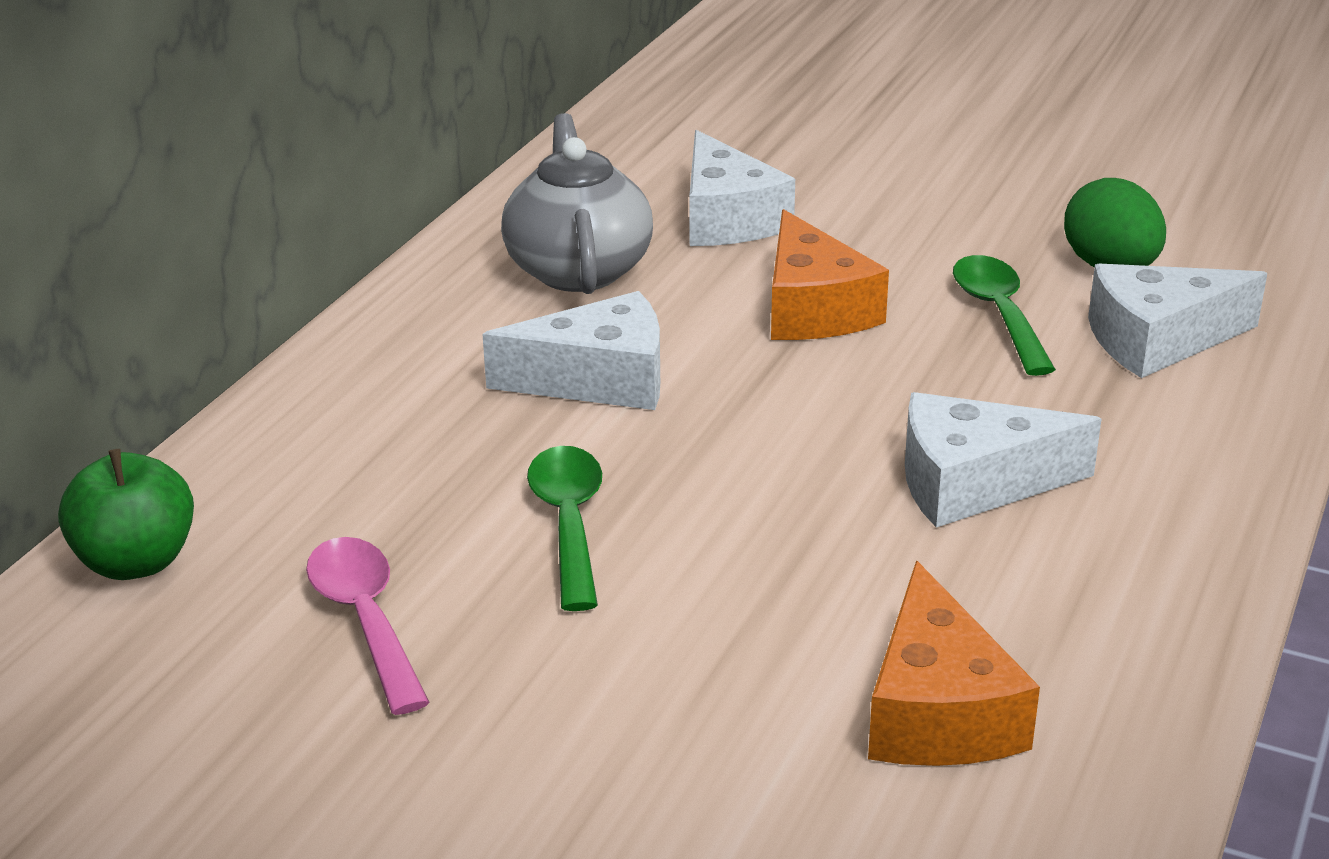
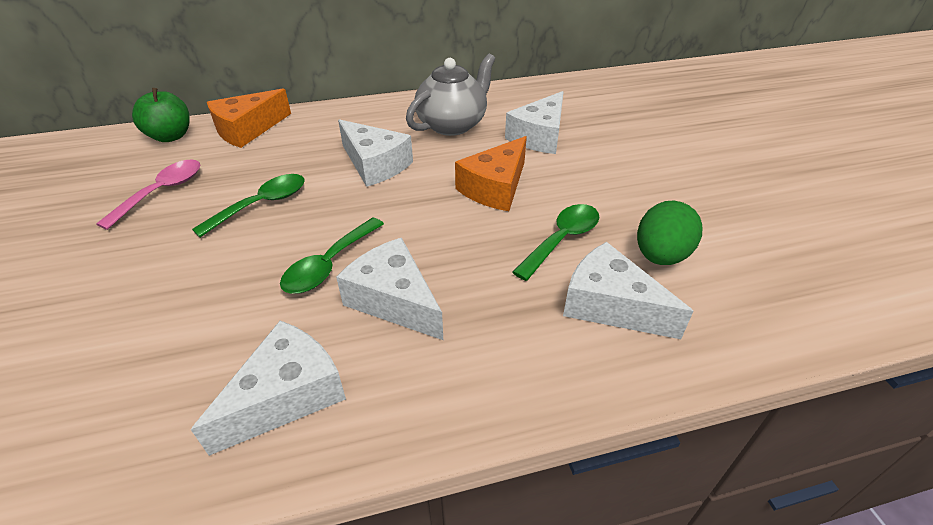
camera: 50 degrees right, 10 degrees up
(826, 509) = (329, 264): none -> green spoon
(937, 711) = (178, 377): orange cheese -> orange cheese (248, 129)
(1071, 626) = (287, 395): none -> white cheese

